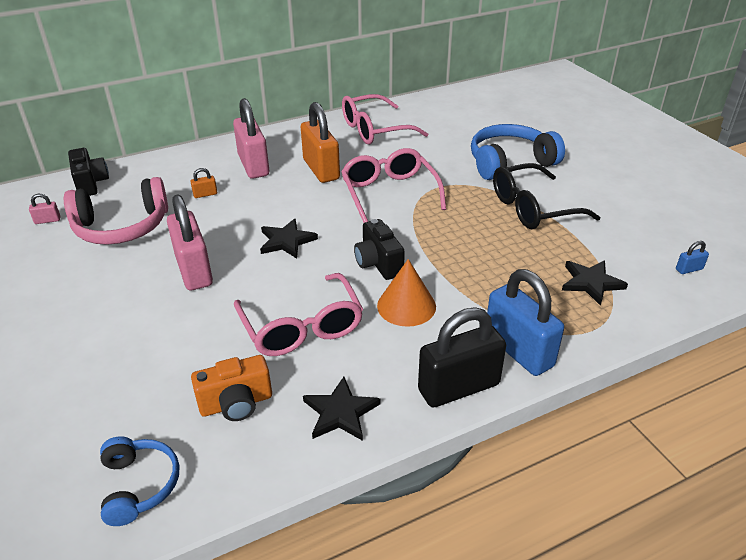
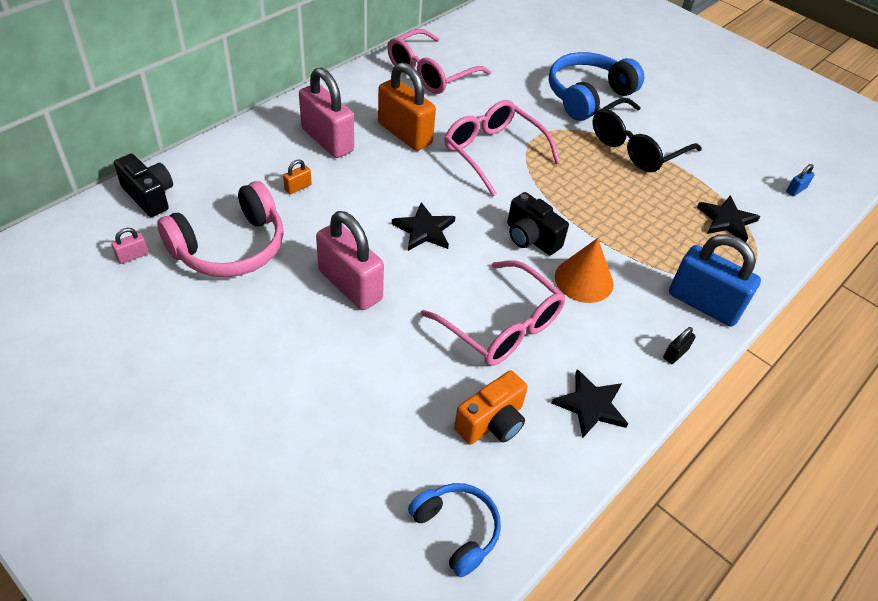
camera: 25 degrees left, 10 degrees up
(459, 387) = (675, 354): black padlock -> black padlock, size x0.41

